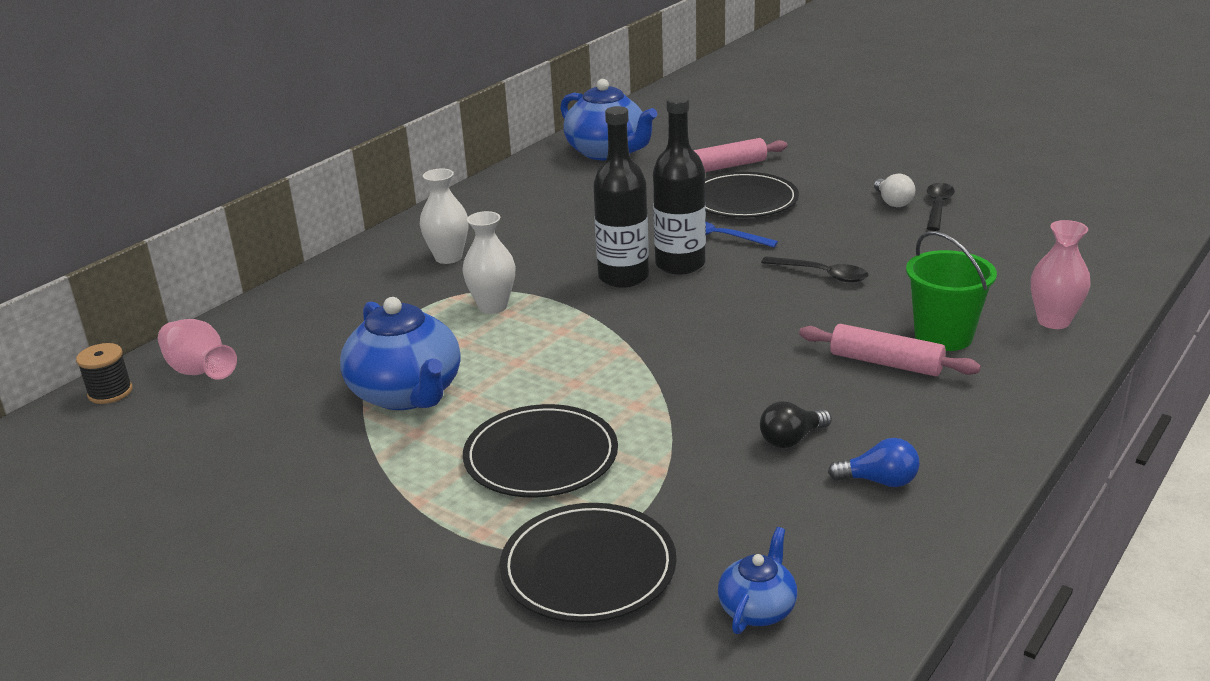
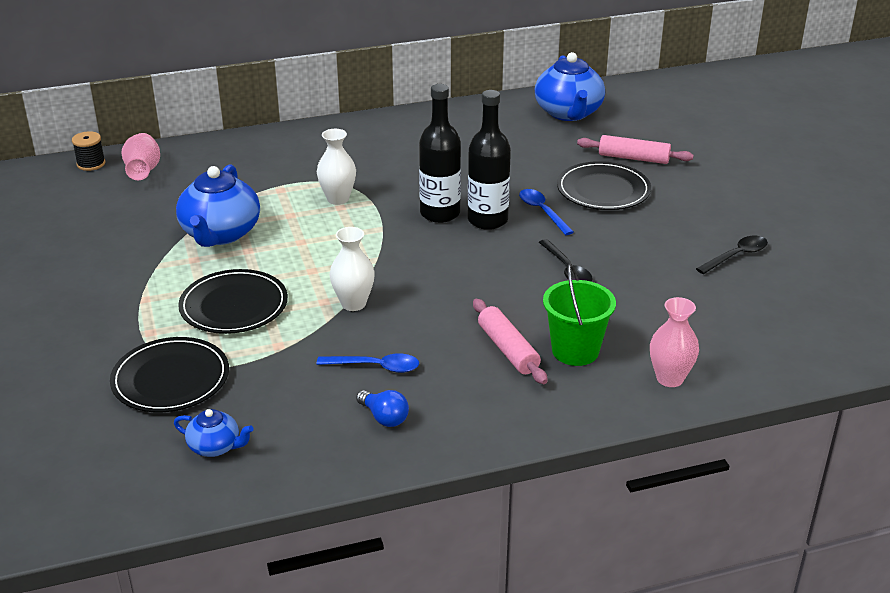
camera: 35 degrees right, 5 degrees up
(448, 257) = (359, 153): white vase -> white vase (353, 303)
(757, 608) = (215, 447): blue teapot -> blue teapot turned 45 degrees clockwise
(791, 439) = (376, 367): black light bulb -> blue spoon
(892, 202) = (708, 237): white light bulb -> none

